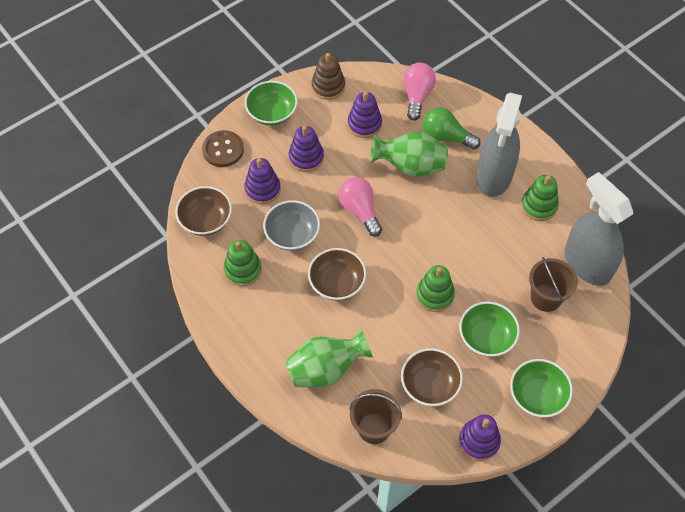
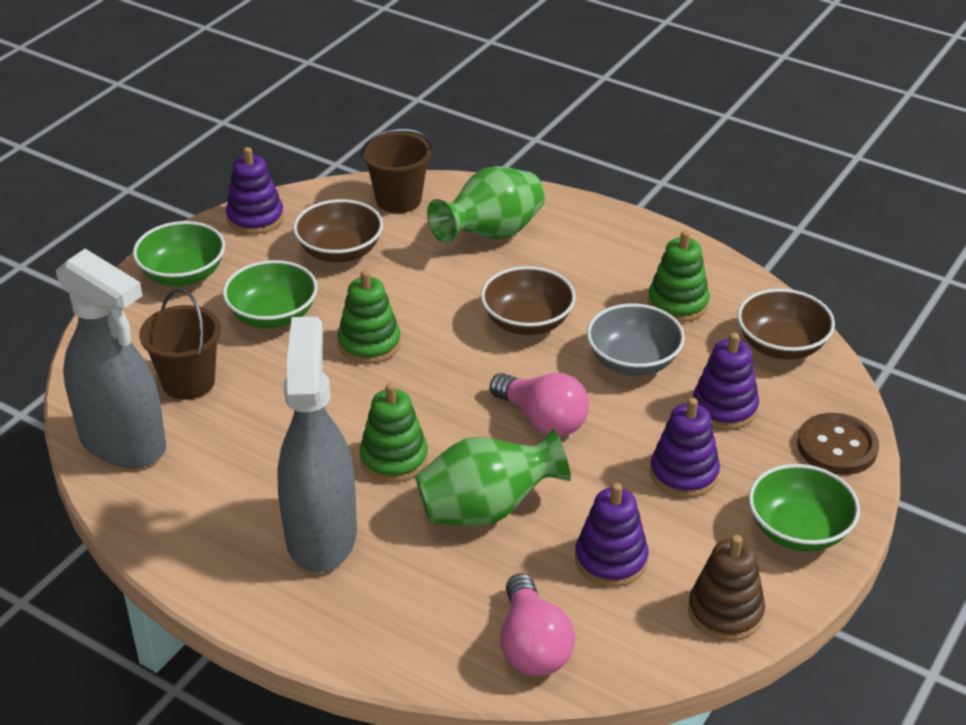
camera: 160 degrees right, 20 degrees down
(446, 137) = (439, 580): green light bulb -> none
(539, 206) = (223, 508): green stacking toy -> green stacking toy (394, 459)

